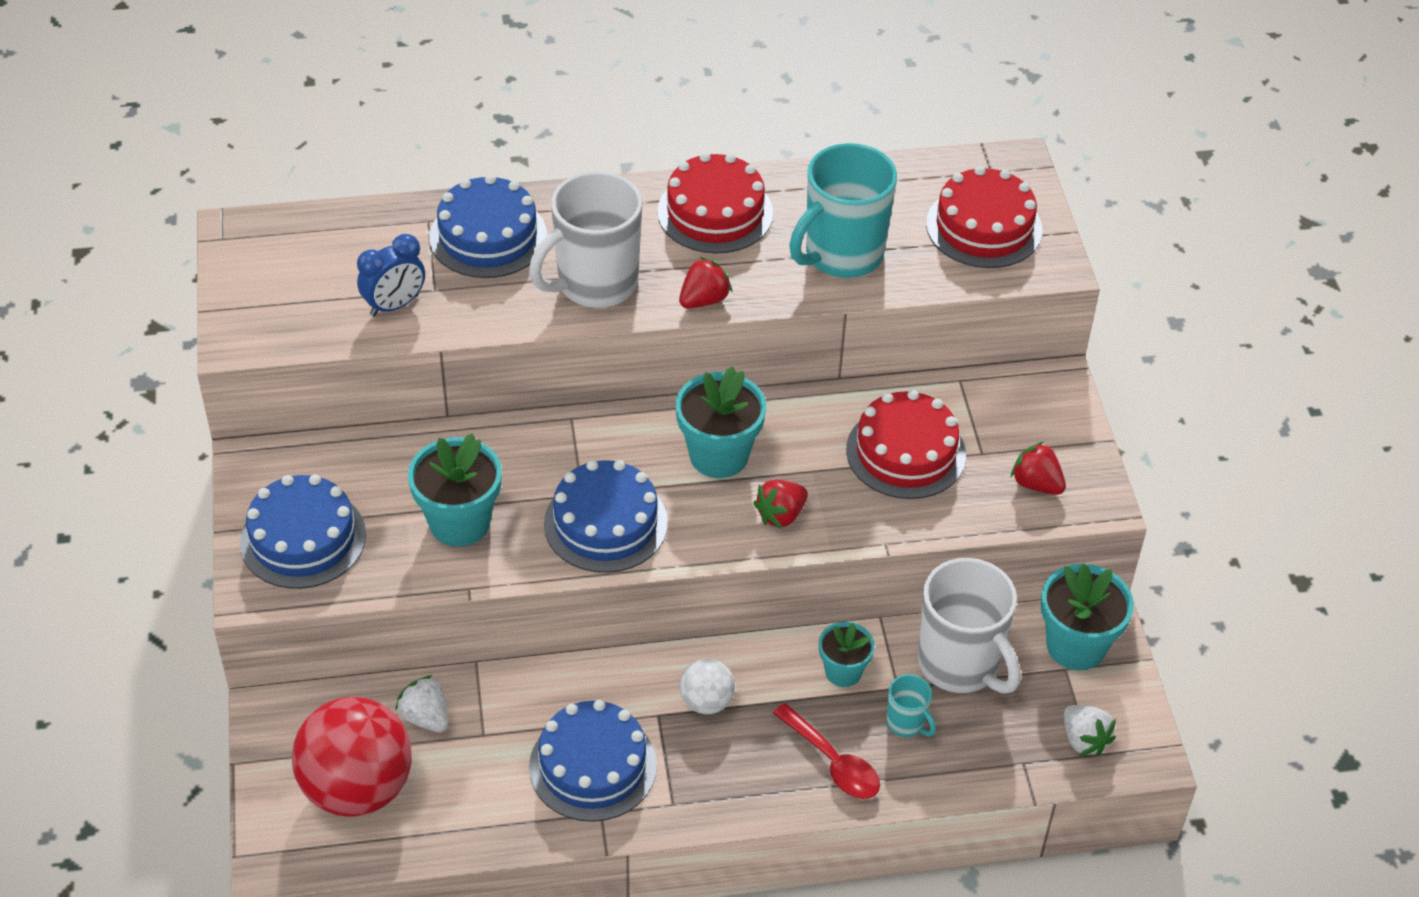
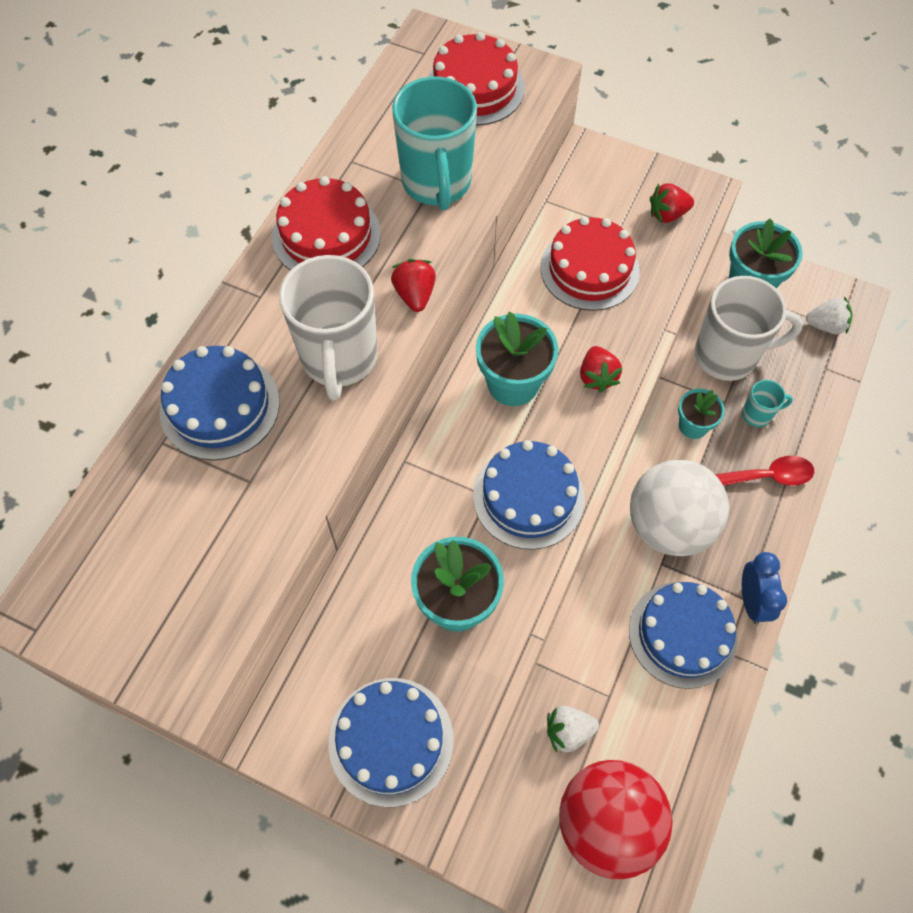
camera: 55 degrees left, 15 degrees up
(394, 305) = (243, 524): blue clock -> blue clock (752, 601)
(706, 702) = (669, 525): white ball -> white ball, size x2.04

